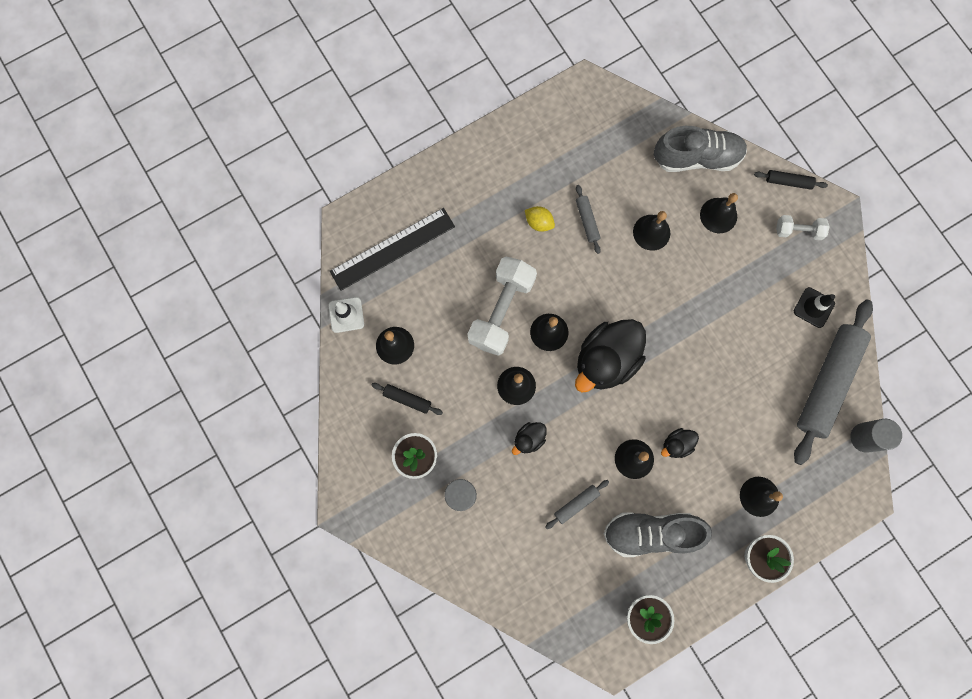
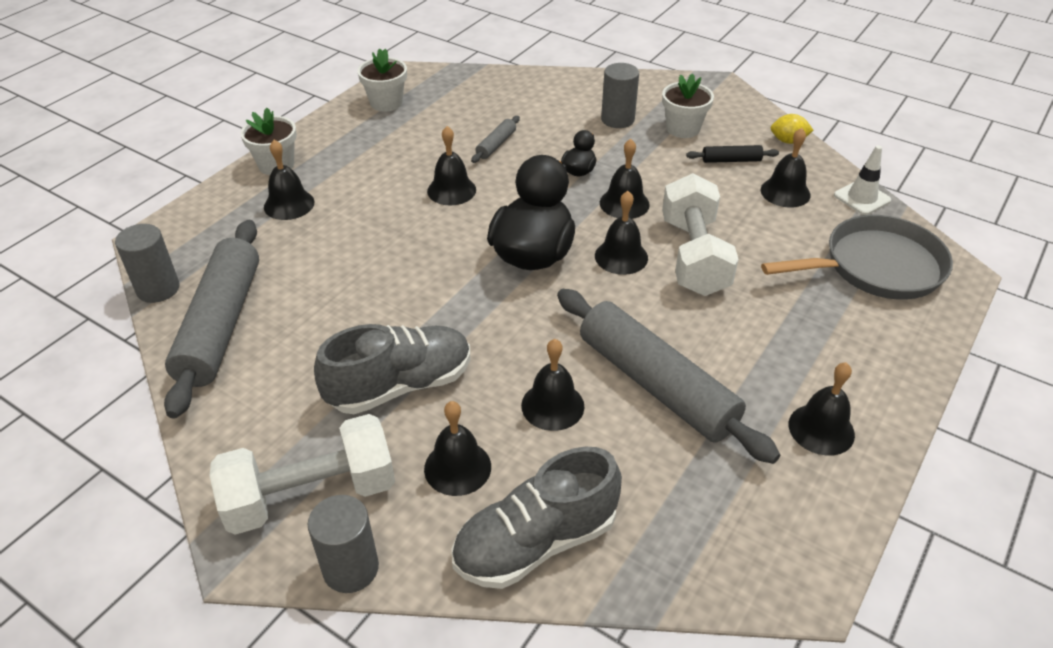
camera: 155 degrees right, 35 degrees down
(392, 249) = (876, 267): black ruler -> grey pan
(517, 155) = (821, 429): none -> black bell
(539, 222) = (721, 358): yellow lemon -> yellow lemon (788, 141)
(587, 221) = (656, 385): grey rolling pin -> grey rolling pin, size x2.38
(651, 533) = (404, 148): grey shoe -> grey shoe (400, 385)
(676, 444) = (406, 214): black duck -> none
(788, 182) = (351, 568): black rolling pin -> grey cylinder
(798, 231) = (311, 495): white dumbbell -> white dumbbell, size x1.93
(813, 307) = (259, 401): black traffic cone -> none

